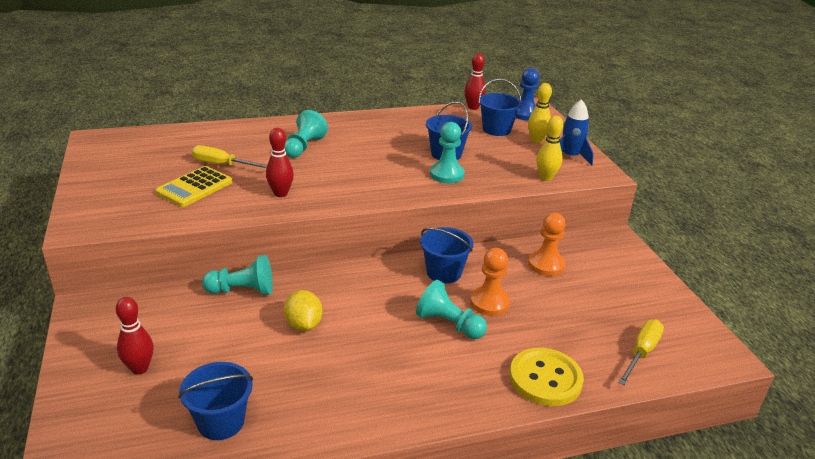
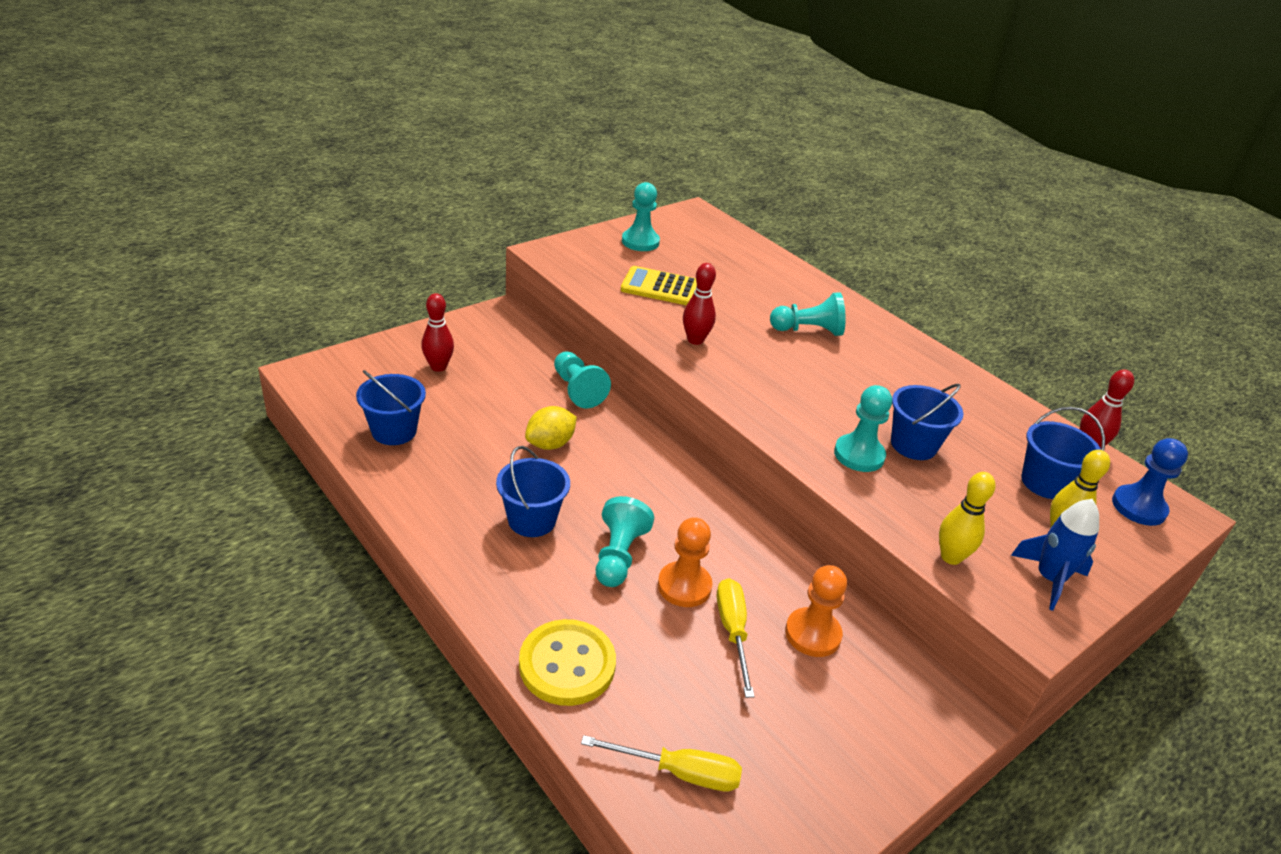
camera: 65 degrees right, 5 degrees up
(114, 176) = (640, 242): none -> turquoise pawn
(222, 165) = (717, 290): yellow screwdriver -> yellow screwdriver (732, 631)
(444, 273) = (716, 532): blue bucket -> blue bucket (532, 520)

